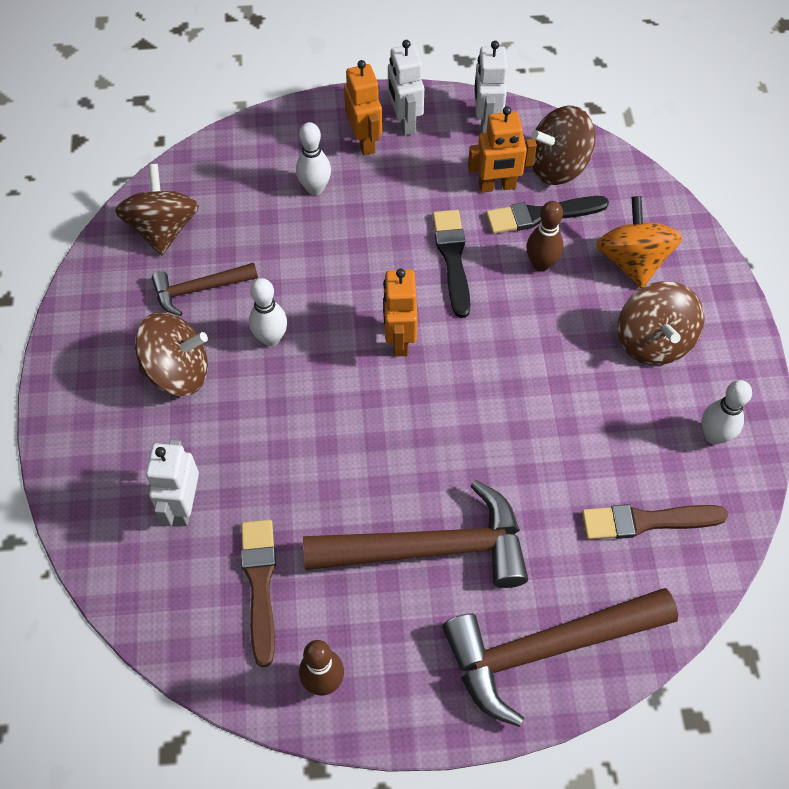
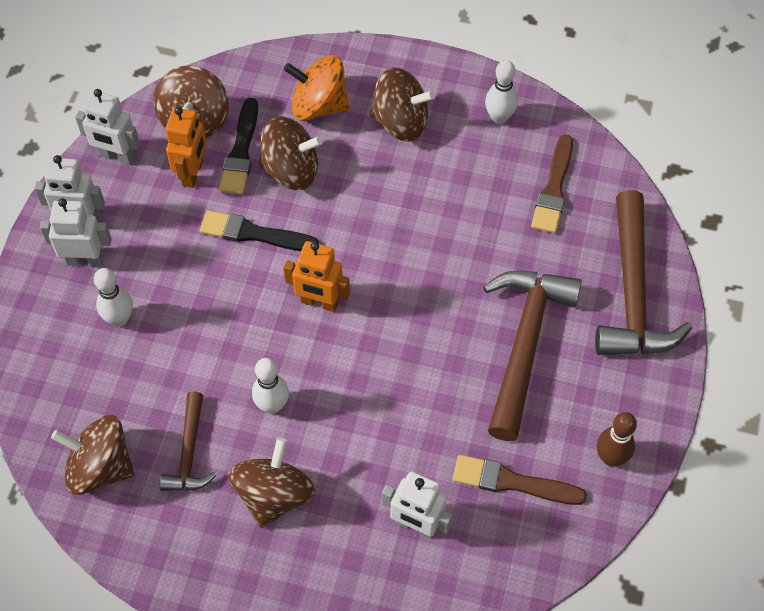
camera: 70 degrees left, 0 degrees up
(364, 141) = (85, 260): orange robot -> white robot
(541, 264) = (291, 170): brown bowling pin -> brown spinning top

